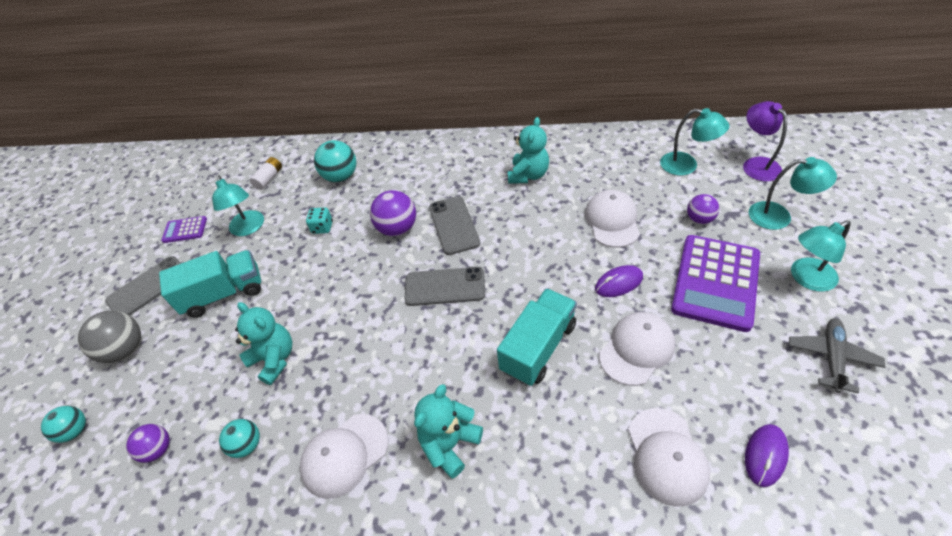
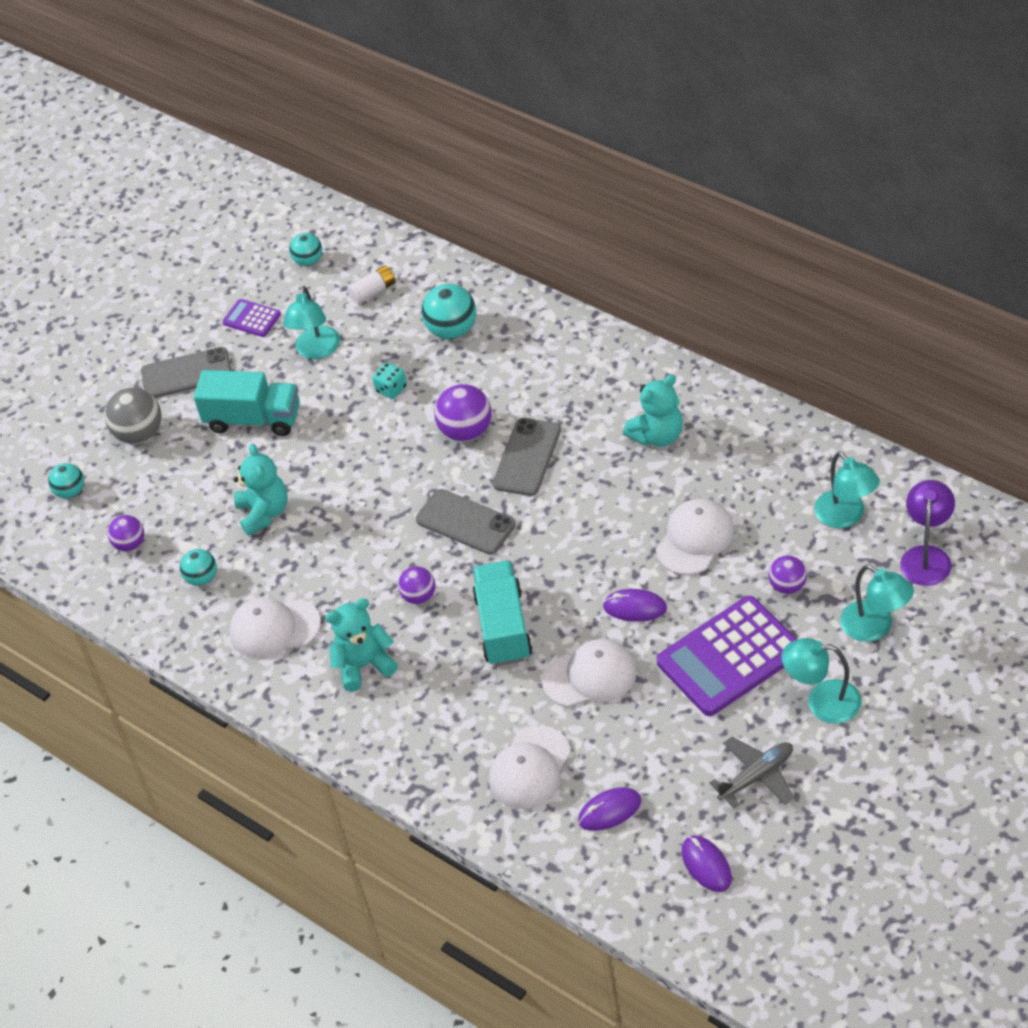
camera: 35 degrees right, 0 degrees up
(209, 180) = (308, 261): none -> turquoise ball
(452, 359) = (419, 596): none -> purple ball
(538, 347) = (503, 627): turquoise truck -> turquoise truck turned 75 degrees counterclockwise
(886, 457) = (706, 865): none -> purple mouse

